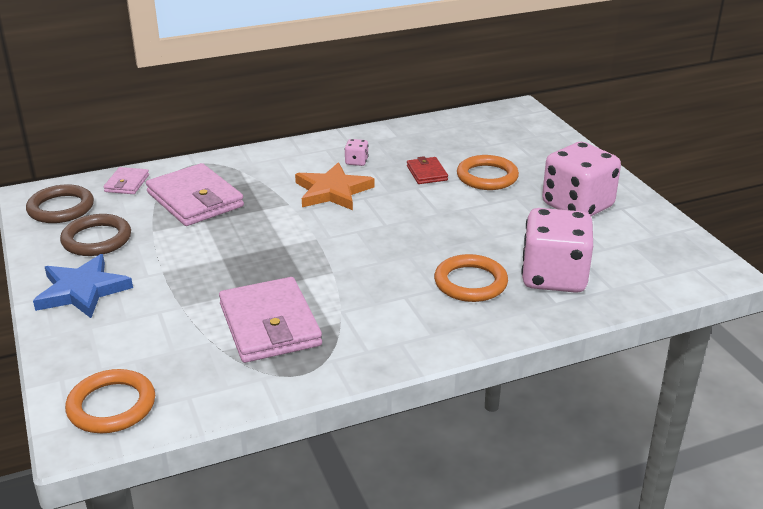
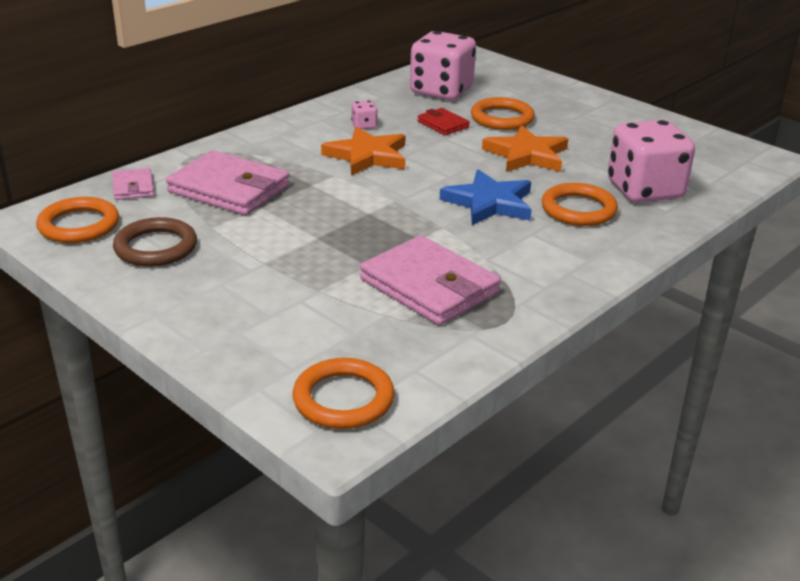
camera: 25 degrees left, 0 degrees up
(61, 208) = (79, 225): brown ring -> orange ring
(82, 290) = (192, 299): blue star -> blue star (489, 203)
(475, 218) = (527, 155): none -> orange star
(577, 206) = (605, 129): pink dice -> pink dice (441, 91)

